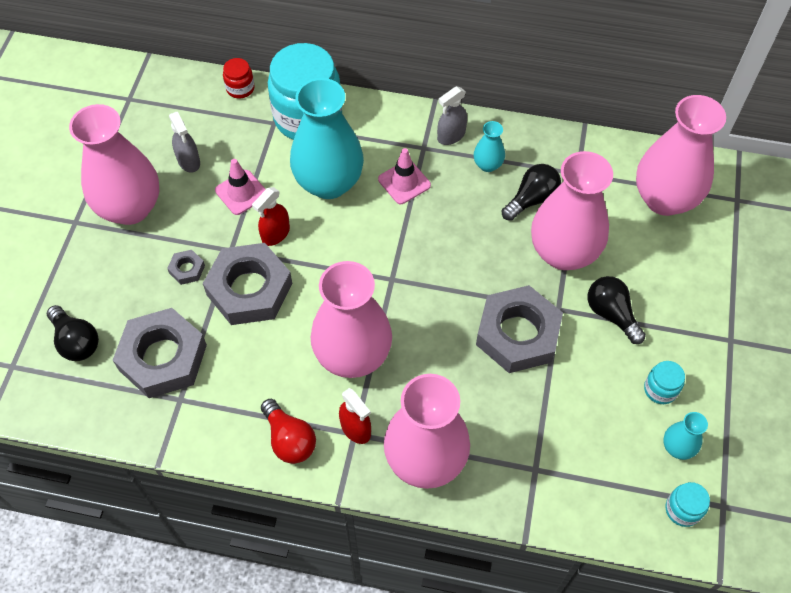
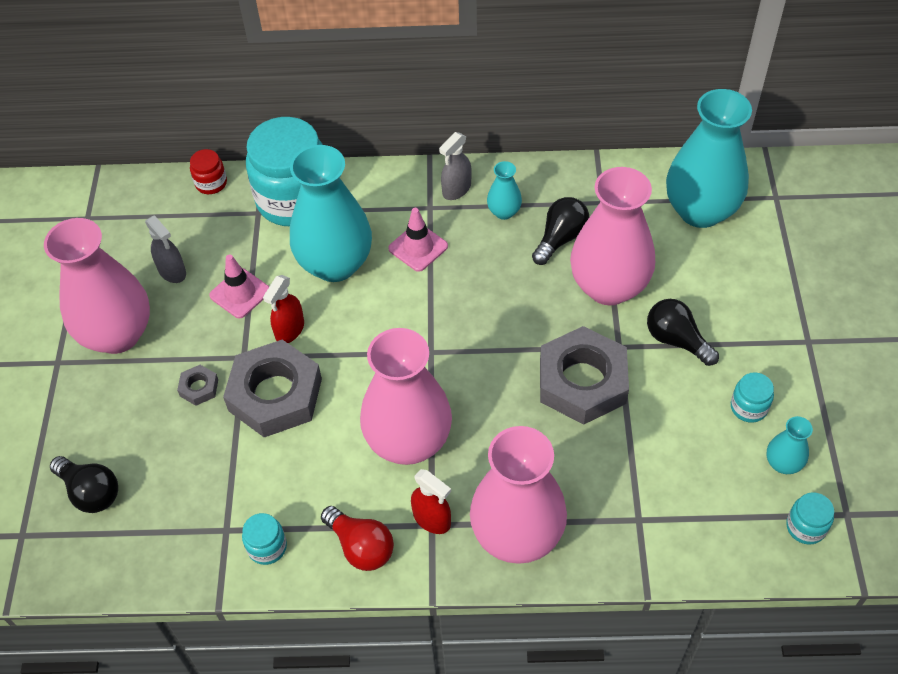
camera: 10 degrees left, 5 degrees down
(163, 357) = (195, 489): grey nut -> none
(210, 422) = (267, 547): none -> turquoise jar
(664, 199) = (700, 211): pink vase -> turquoise vase

